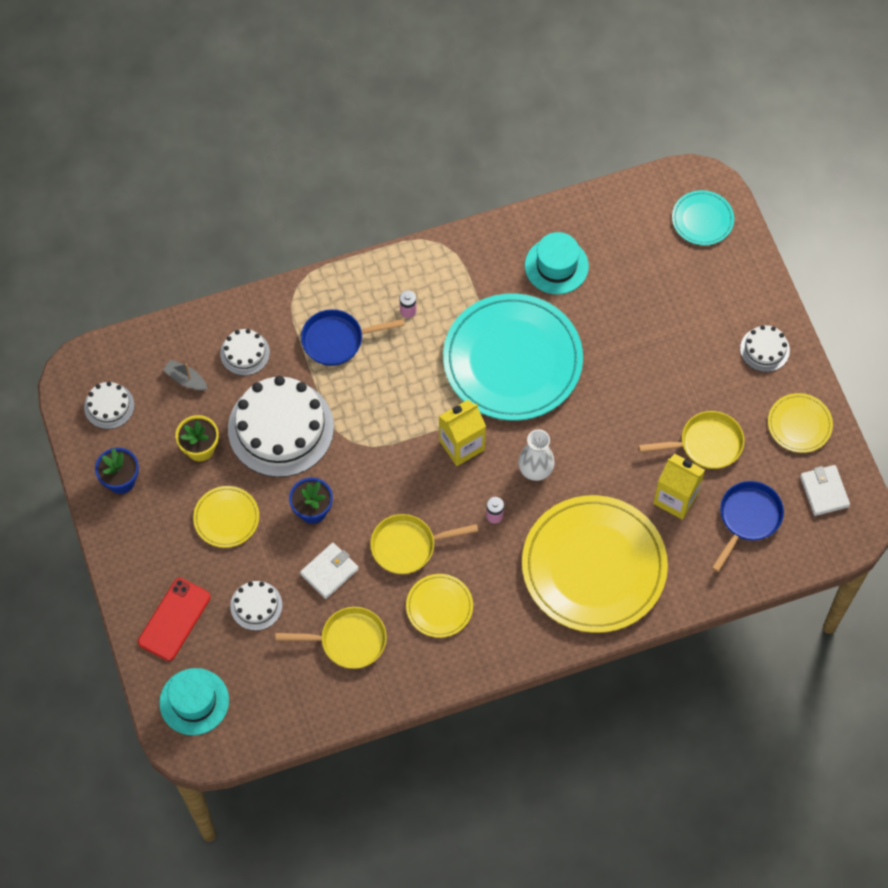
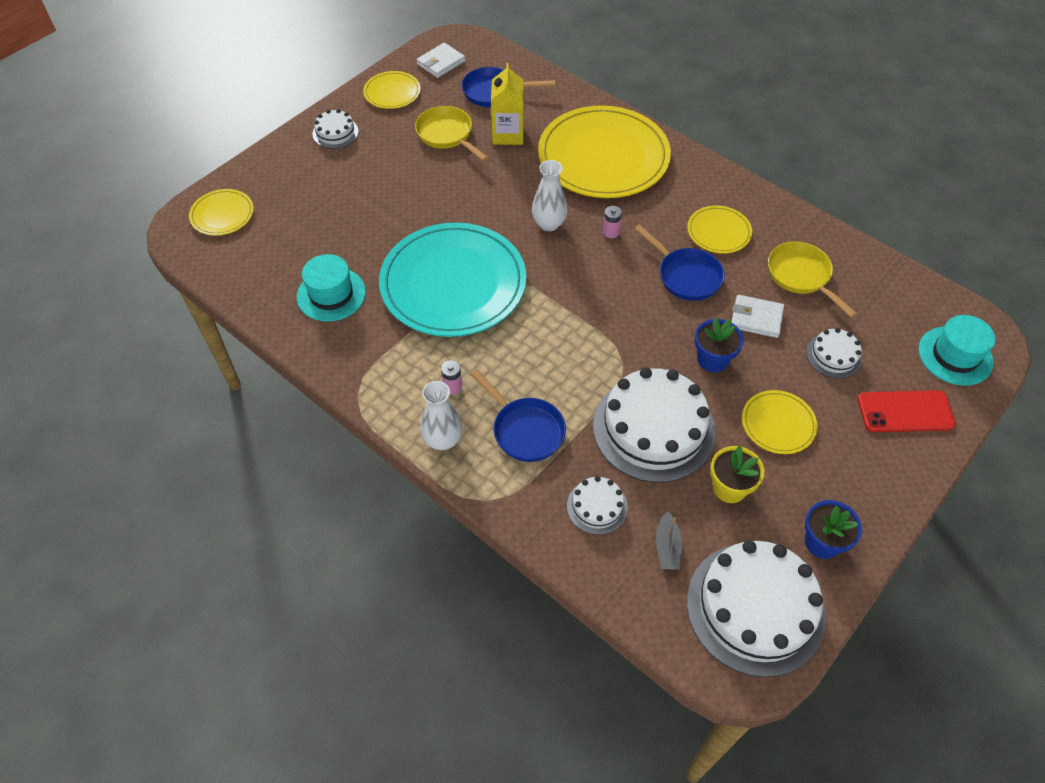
camera: 120 degrees left, 10 degrees down
(109, 406) = (755, 608): white cake -> white cake, size x2.11
(364, 282) = (443, 440): none -> white vase
(408, 546) = (686, 276): yellow pan -> blue pan
(461, 445) = (563, 282): yellow carton -> none
(702, 219) = (222, 214): turquoise plate -> yellow plate

